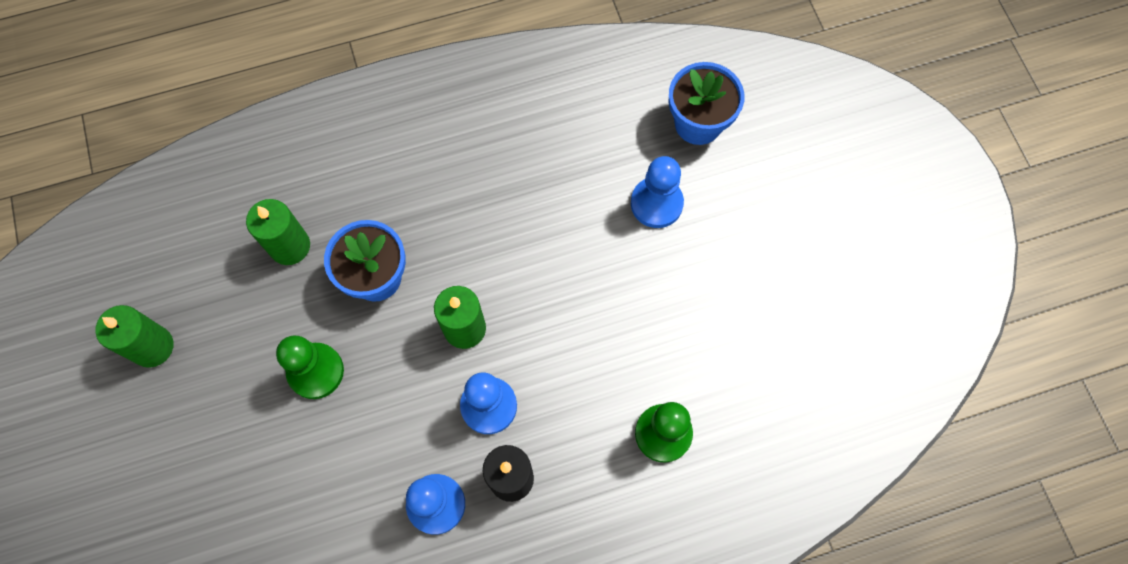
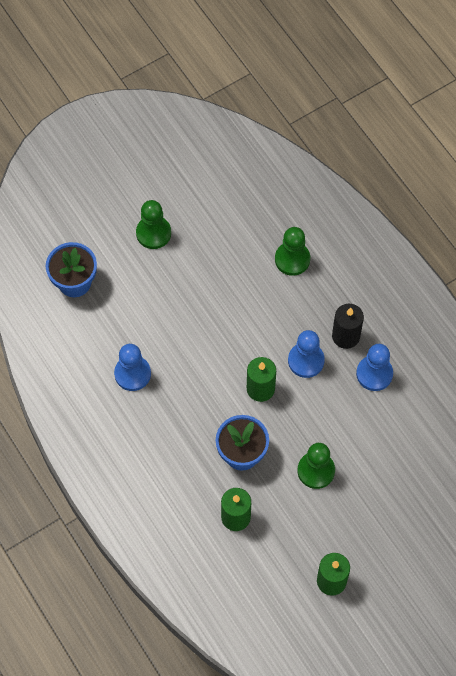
camera: 105 degrees left, 5 degrees down
(656, 203) = (141, 295): blue pawn -> blue pawn (132, 374)
(753, 243) = (153, 233): none -> green pawn

